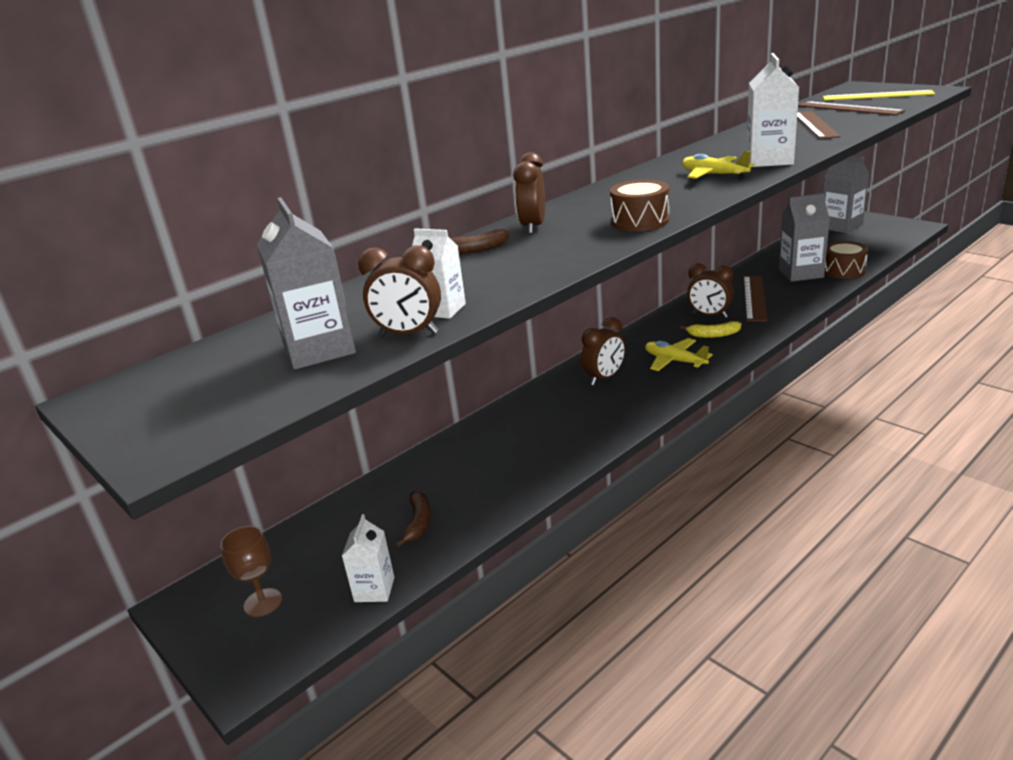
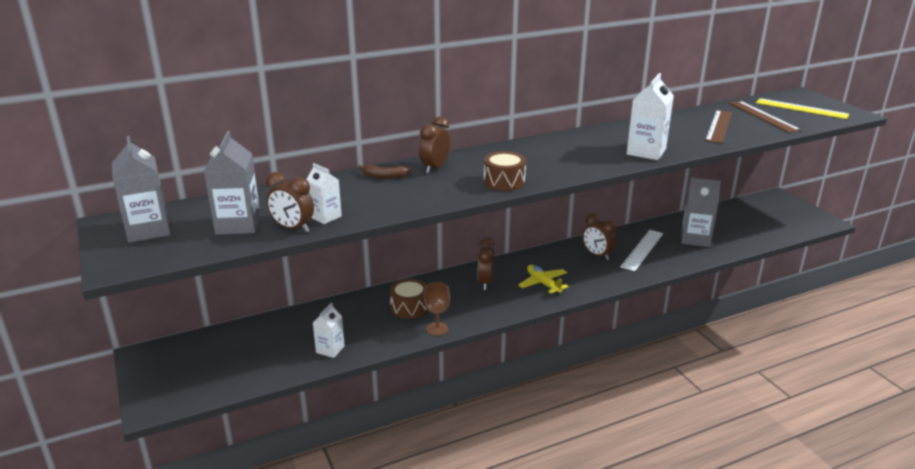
camera: 15 degrees right, 0 degrees up
(263, 602) = (184, 368): brown goblet -> brown goblet (437, 329)
(374, 589) = (248, 380): white carton -> white carton (330, 349)
(418, 523) = (299, 347): brown banana -> none
(604, 378) = (485, 283): brown clock -> brown clock turned 120 degrees clockwise
(713, 335) = (587, 271): yellow banana -> none
(714, 175) = (594, 155): yellow plane -> none
(755, 298) = (642, 250): brown ruler -> white ruler
(841, 226) = (764, 206): grey carton -> grey carton (148, 230)
(843, 270) = (730, 245): brown drum -> brown drum (409, 307)

